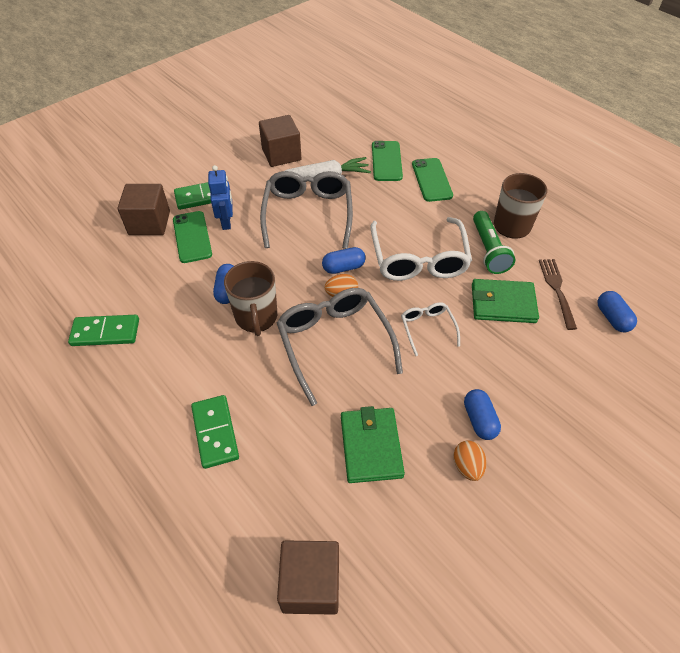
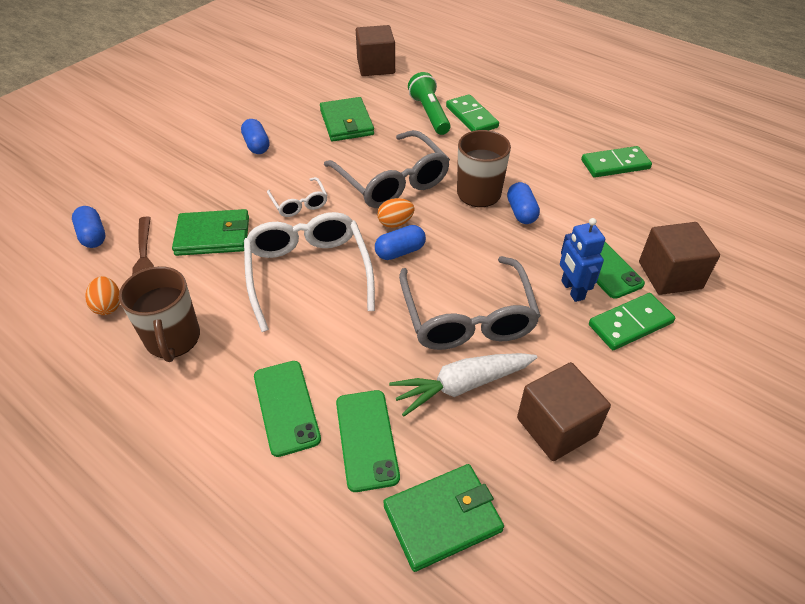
camera: 170 degrees right, 5 degrees down
(354, 130) = (442, 518): none -> green wallet
(467, 466) = (271, 120): orange egg -> orange egg (108, 306)
(488, 250) = (215, 296): green flashlight -> green flashlight (429, 114)

